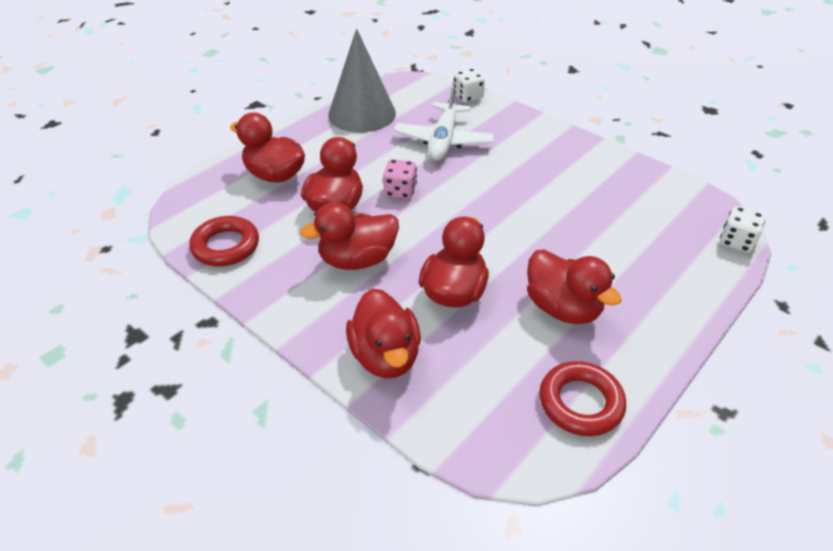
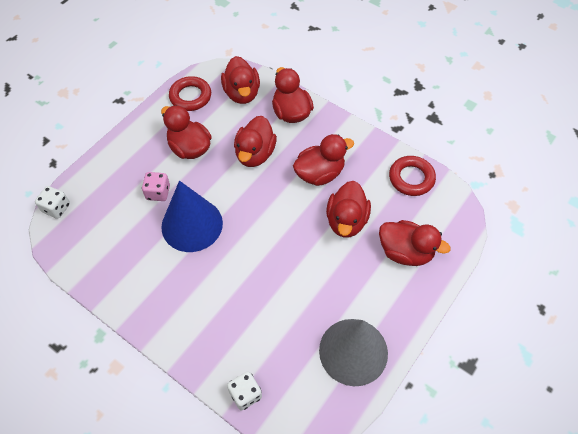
camera: 175 degrees right, 15 degrees up
(400, 191) = (300, 241): pink dice -> pink dice (158, 193)
(443, 140) = (268, 312): white plane -> none
(477, 402) = (242, 93): none -> red duck
(540, 214) = (192, 224): none -> blue cone

